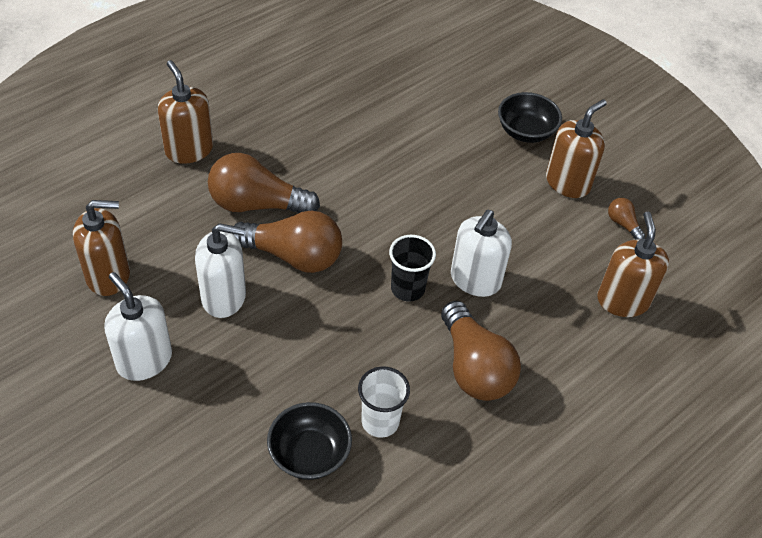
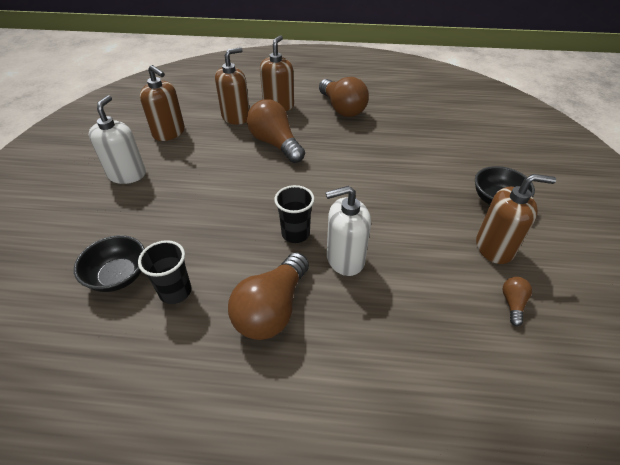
camera: 50 degrees right, 5 degrees down
(224, 297) = (199, 172): white soap dispenser -> none
(293, 256) = (258, 176): brown light bulb -> brown light bulb (342, 108)
(380, 421) = (175, 292): white cup -> black cup
(622, 300) = (445, 356): brown soap dispenser -> brown soap dispenser (236, 117)

